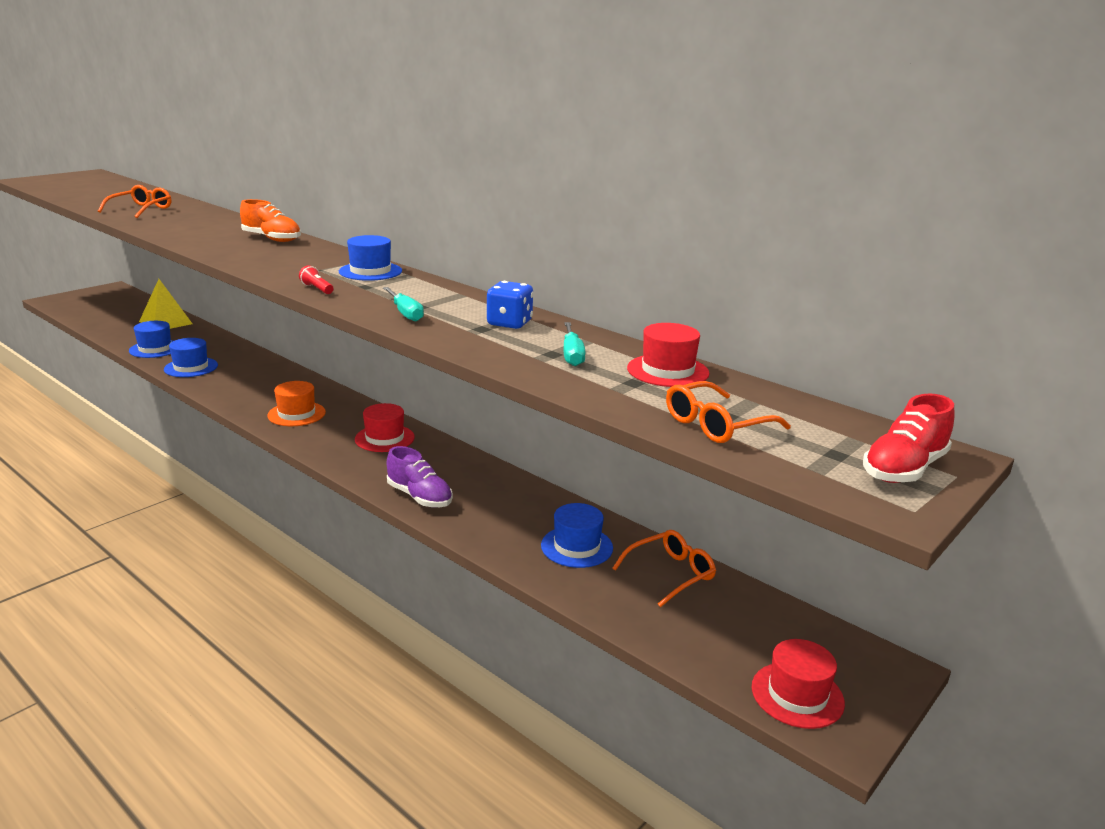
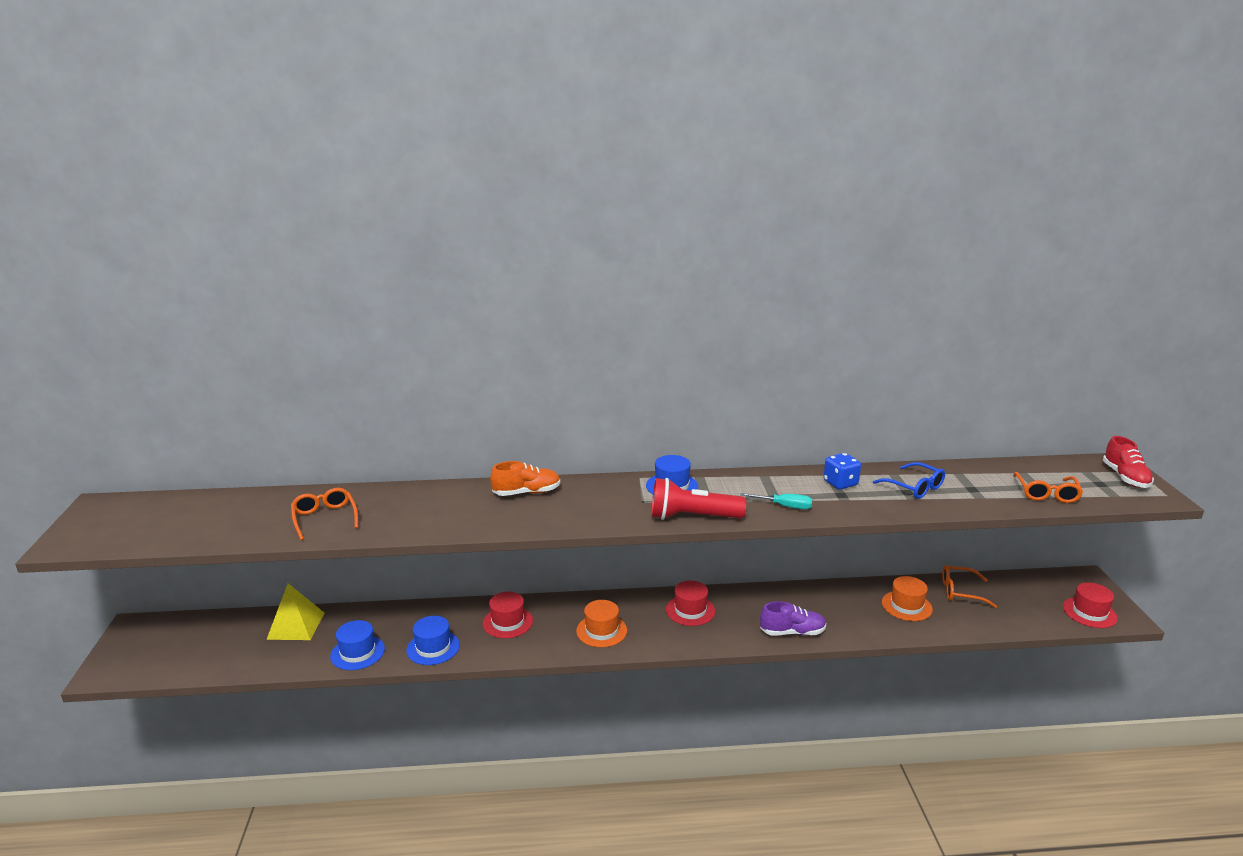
camera: 45 degrees left, 0 degrees up
(317, 289) = (692, 517): red flashlight -> red flashlight, size x2.46
(572, 355) = (914, 487): turquoise screwdriver -> blue glasses
(577, 546) = (906, 606): blue hat -> orange hat
(668, 371) = (963, 474): red hat -> red hat (507, 622)
(671, 574) = (960, 591): orange glasses -> orange glasses turned 90 degrees counterclockwise

